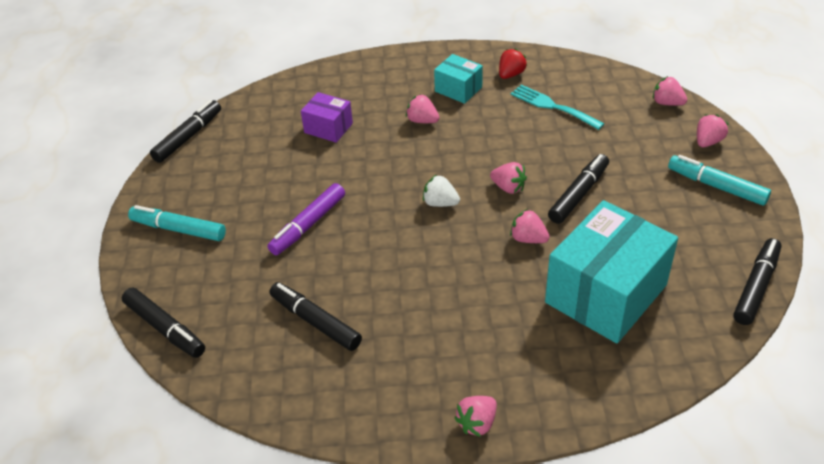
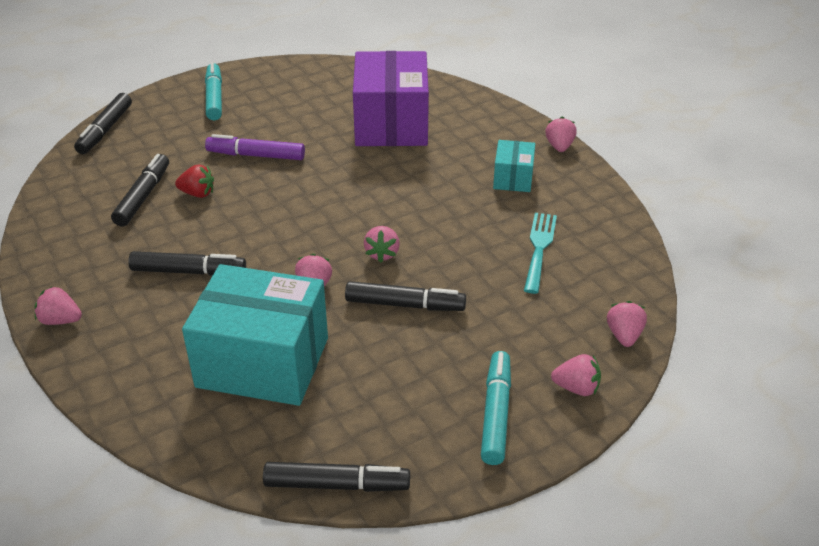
camera: 60 degrees right, 5 degrees down
(188, 137) = (326, 63): black marker -> black marker (188, 271)
(328, 128) = (391, 124): purple box -> purple box, size x2.07
(422, 121) = (444, 171): pink strawberry -> pink strawberry (559, 147)
(440, 203) = (331, 218): white strawberry -> none
(511, 74) = (569, 205): red strawberry -> red strawberry (197, 194)

